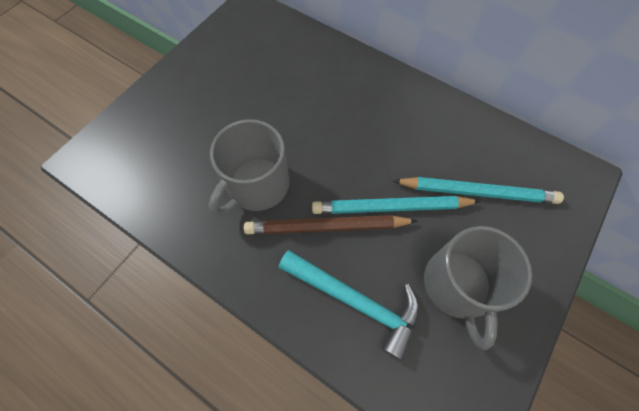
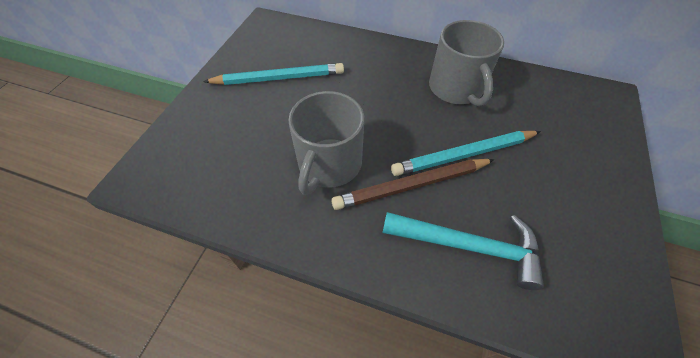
camera: 15 degrees left, 10 degrees down
(458, 285) = (555, 207): grey mug -> grey mug (456, 88)
(477, 192) = (532, 126): turquoise pencil -> turquoise pencil (279, 78)

